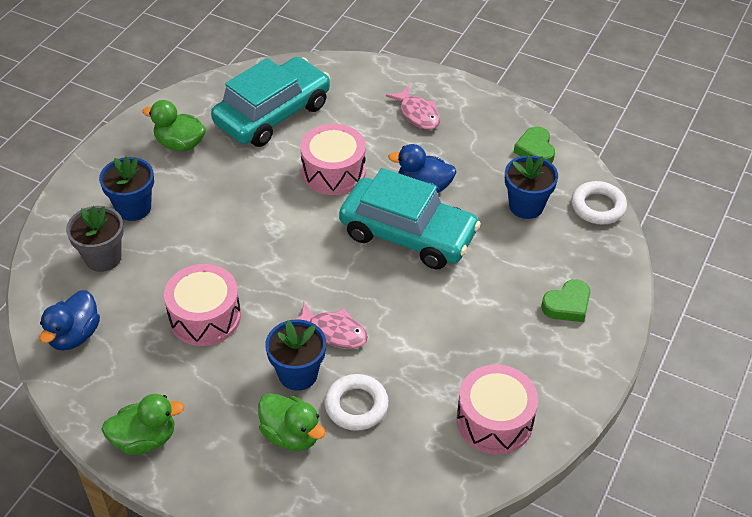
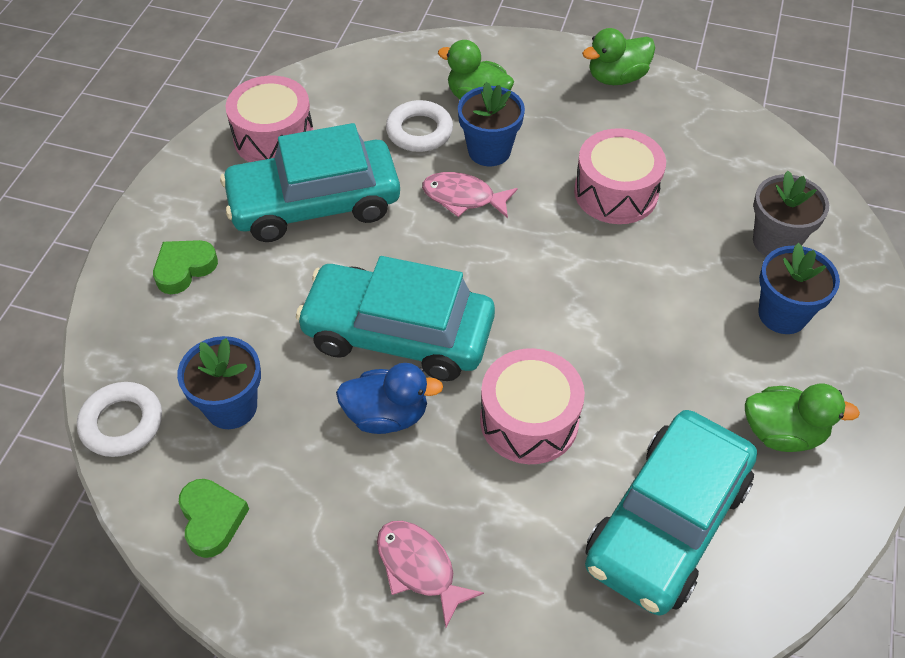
camera: 170 degrees right, 5 degrees up
(74, 335) = (747, 154): blue duck -> none
(461, 345) = (314, 204): none -> turquoise car

